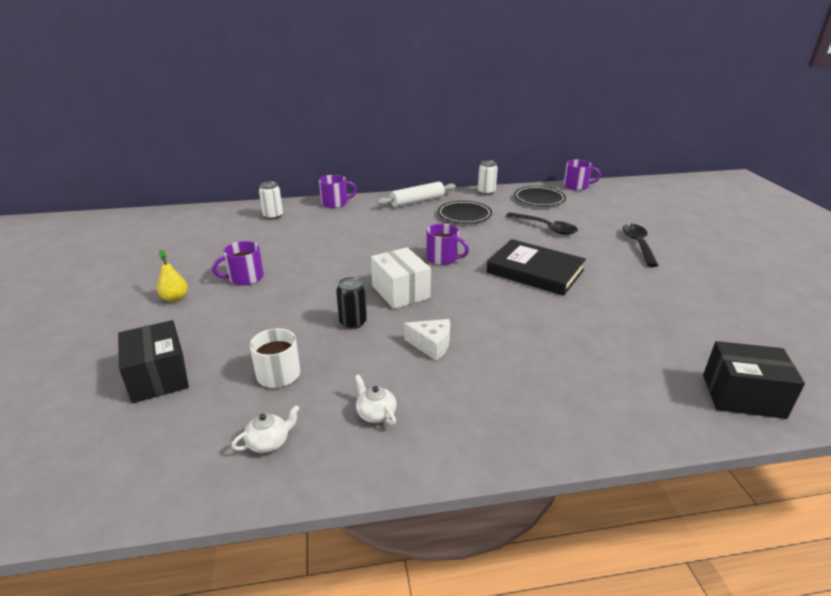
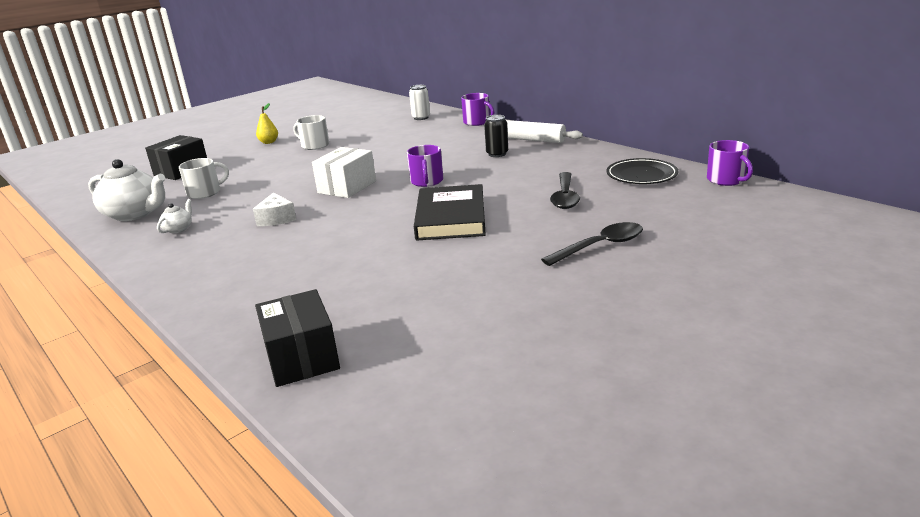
camera: 60 degrees right, 5 degrees down
(245, 278) = (314, 145): purple mug -> white mug
(269, 442) = (135, 214): white teapot -> white teapot, size x2.16
(353, 322) = (285, 189): black can -> black can (497, 154)
(464, 215) = (534, 162): black plate -> none
(486, 192) = (612, 153): white can -> none

